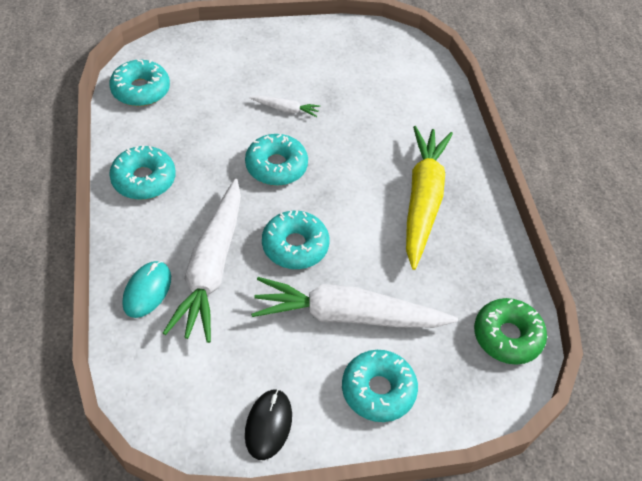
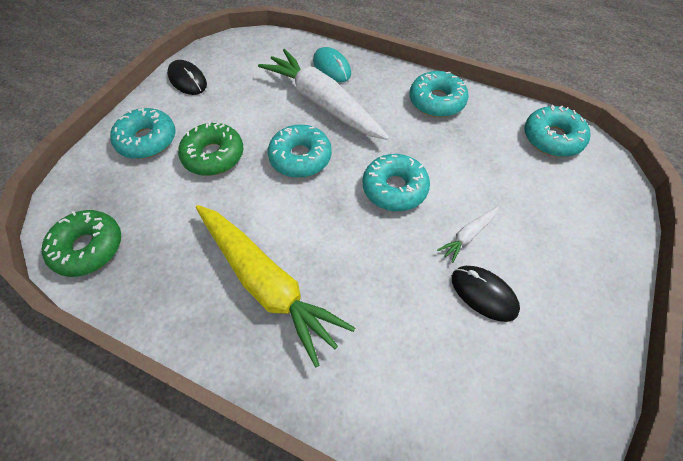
camera: 130 degrees right, 5 degrees up
(326, 88) = (484, 294): none -> black mouse
(348, 315) = (213, 156): white carrot -> green donut

